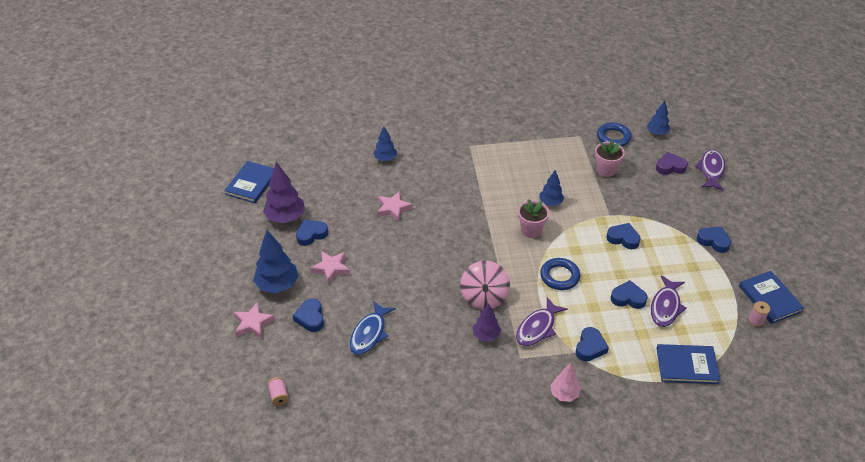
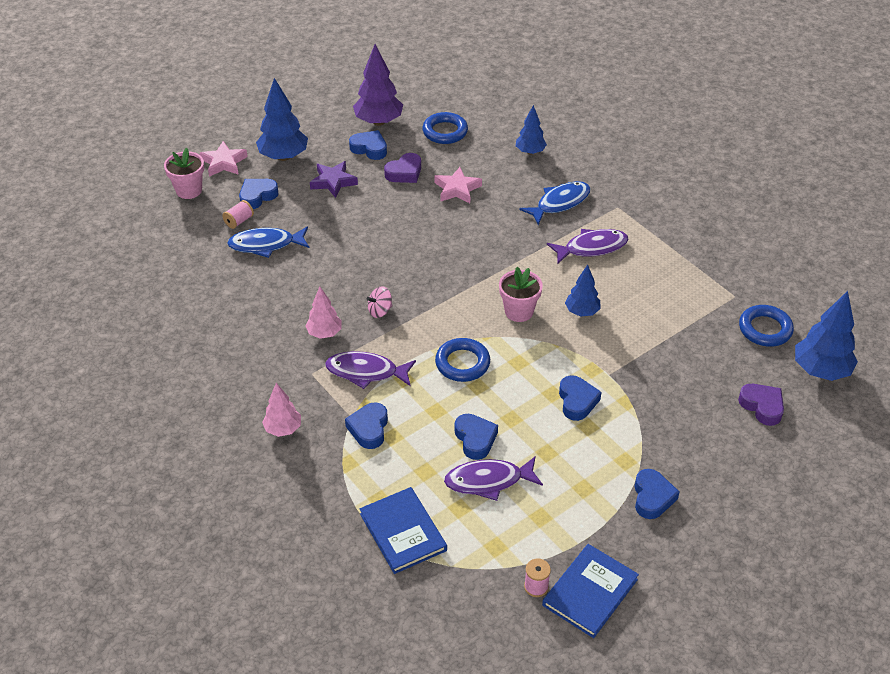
camera: 60 degrees right, 0 degrees up
(251, 184) = (406, 79): blue book -> none
(279, 396) = (148, 217): pink spool -> pink spool (239, 221)
(328, 189) = (445, 132): none -> blue ring
(331, 268) = (333, 182): pink star -> purple star
(353, 227) = (404, 172): none -> purple heart
(446, 168) = (559, 203): none -> blue fish
(484, 297) = (380, 311): pink spinning top -> pink spinning top, size x0.50
(486, 335) = (324, 333): purple tree -> pink tree
(590, 347) = (369, 429): blue heart -> blue heart turned 105 degrees clockwise
(606, 170) = (692, 343): pink flower pot -> pink flower pot (189, 190)
(657, 133) = (820, 370): blue tree -> blue tree, size x1.64
(711, 170) = (799, 454): purple fish -> purple fish (591, 248)

